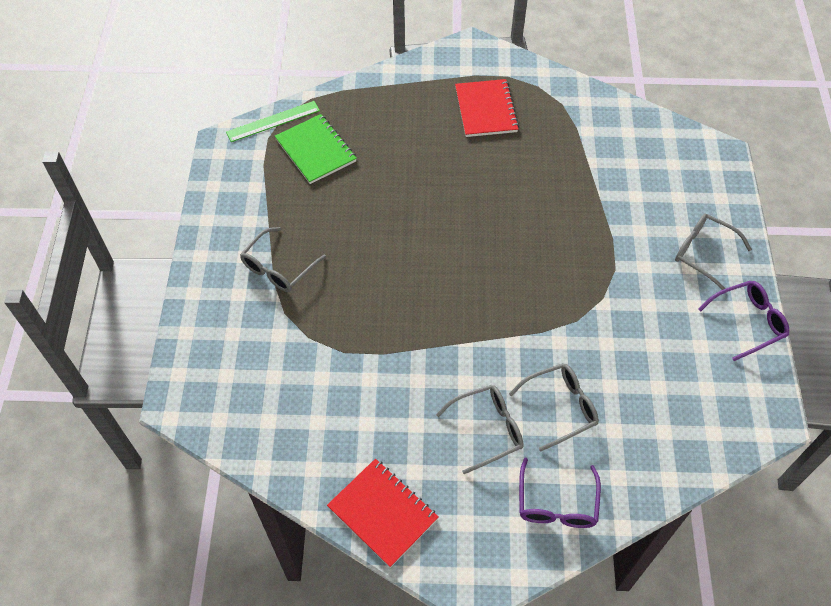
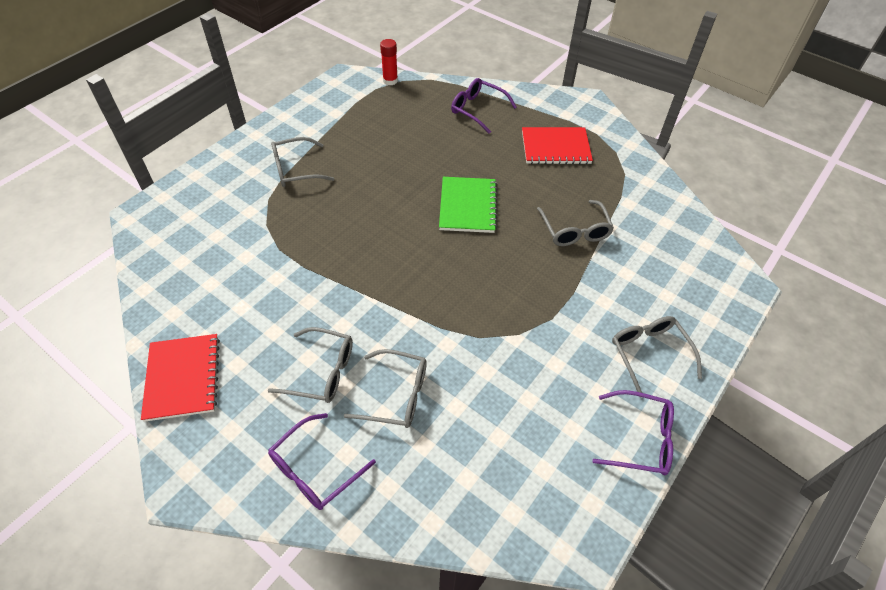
camera: 35 degrees right, 5 degrees down
(273, 121) = (390, 80): green ruler -> red glue stick
(316, 150) = (400, 112): green notebook -> green notebook (468, 206)
(384, 108) = (477, 109): none -> purple glasses
(486, 110) = (555, 147): red notebook -> red notebook turned 60 degrees clockwise
(568, 181) = (575, 231): none -> grey glasses

